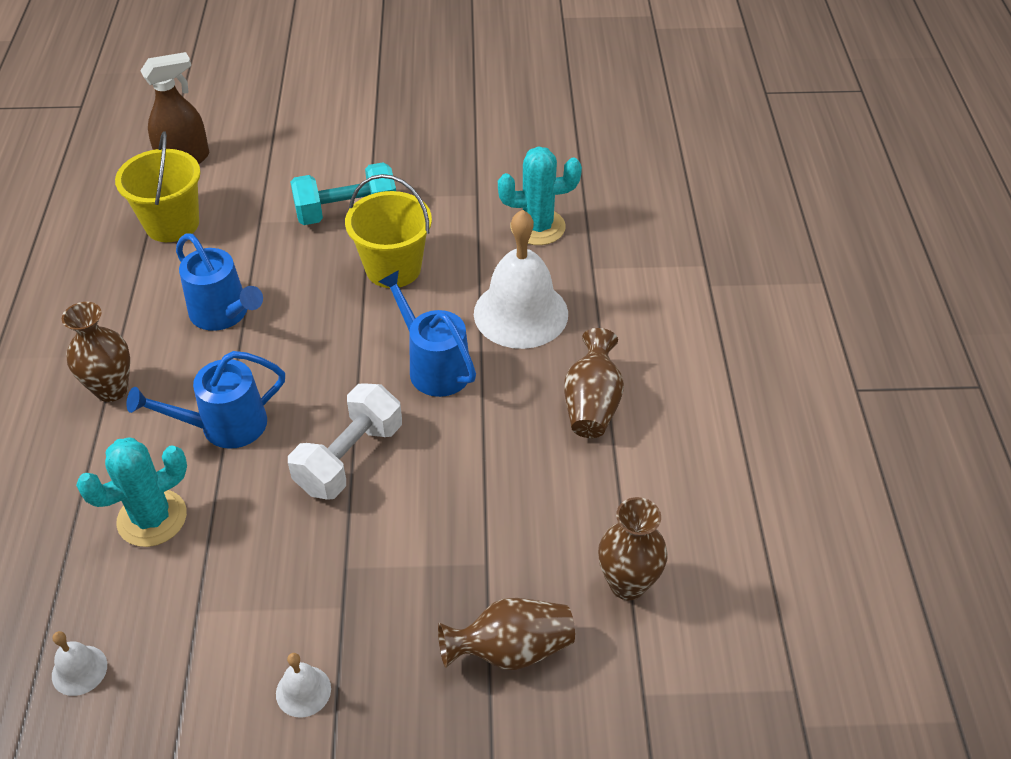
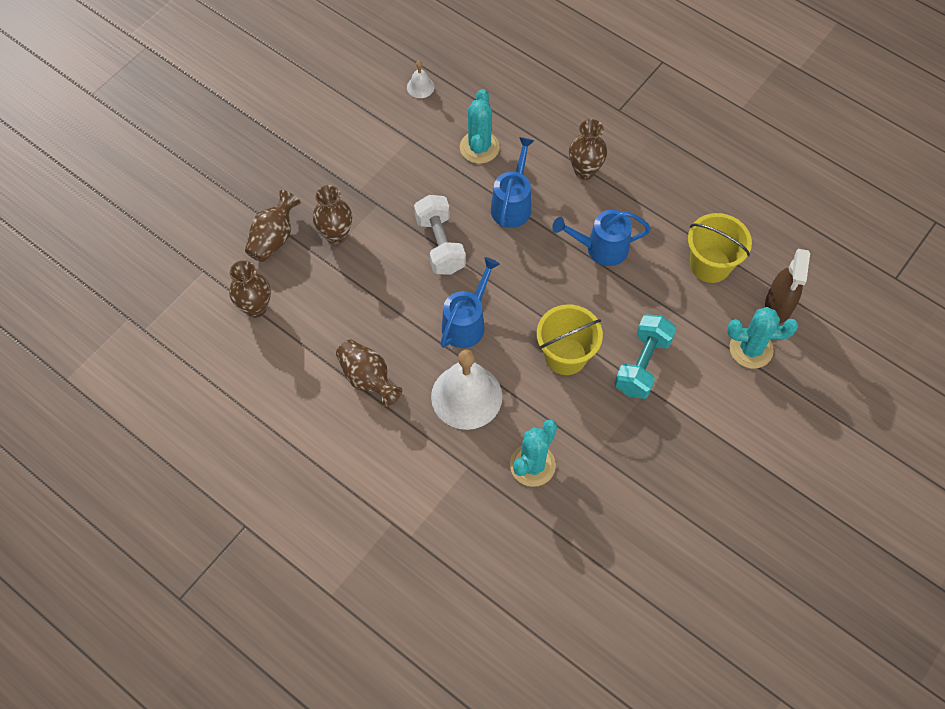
camera: 130 degrees right, 15 degrees up
(255, 155) = (751, 349): none -> turquoise cactus
(303, 691) = (333, 154): white bell -> none
(433, 366) = (467, 322): blue watering can -> blue watering can turned 60 degrees counterclockwise
(437, 579) = (336, 235): none -> brown vase

